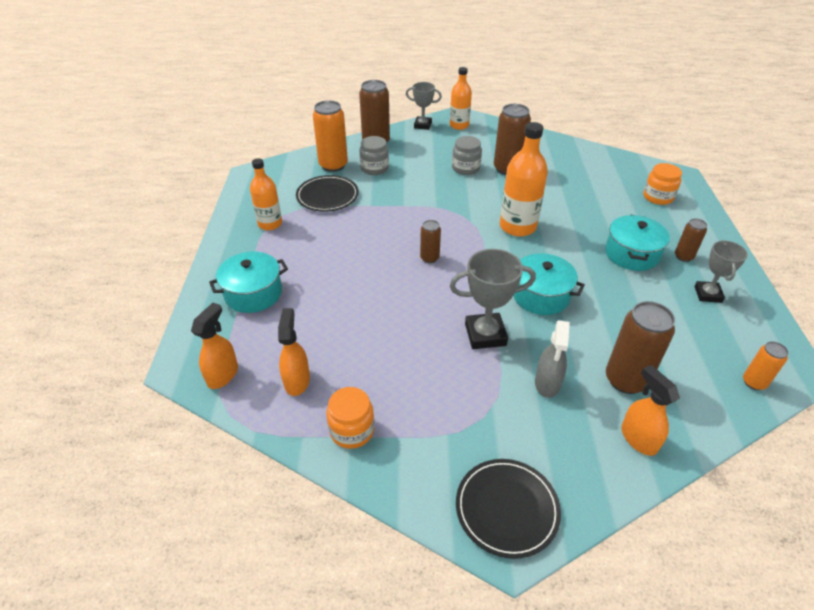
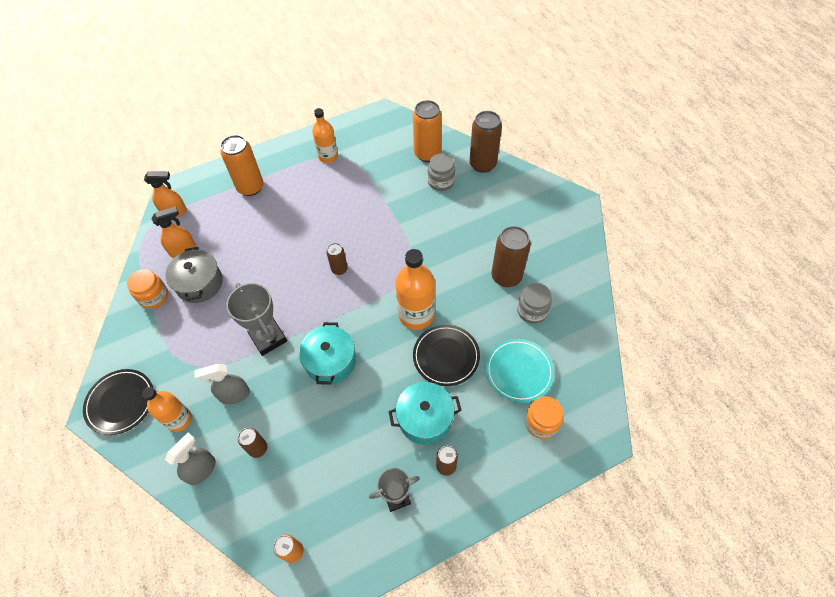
camera: 65 degrees right, 15 degrees up
(253, 293) = (250, 187): turquoise pot -> orange can
(327, 196) = (382, 171): black plate -> black plate (446, 356)
(365, 377) = (199, 283): none -> grey pot
(422, 125) = (538, 183): grey trophy -> none
(459, 125) = (559, 210): orange bottle -> orange bottle (179, 420)
(465, 168) = (485, 244): grey jar -> grey jar (532, 311)
(605, 192) = (519, 371): none -> turquoise plate
(626, 380) = (258, 448): brown can -> brown can, size x0.55
(638, 438) = (202, 470): orange spray bottle -> grey spray bottle

